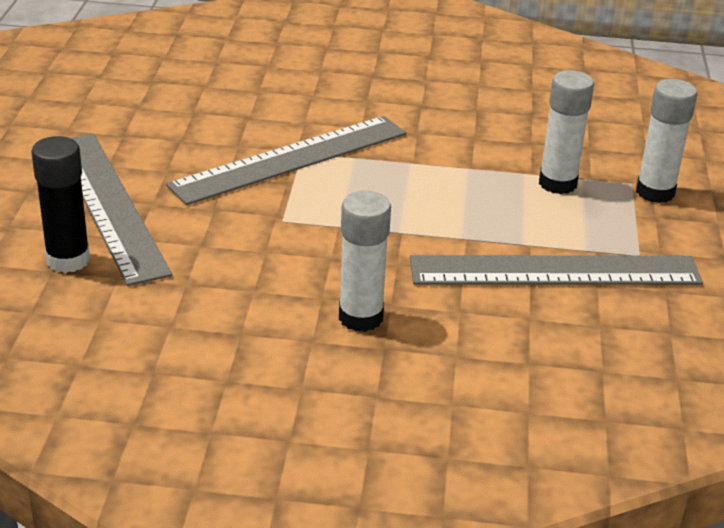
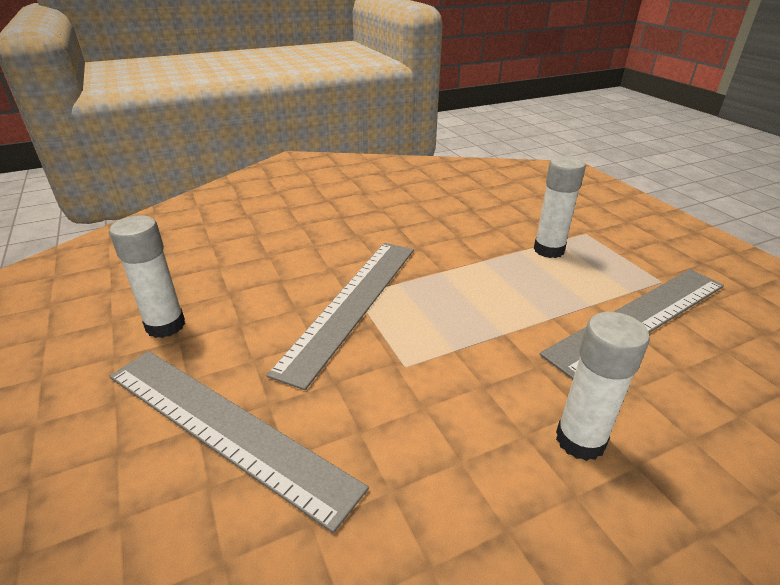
camera: 30 degrees left, 0 degrees up
(68, 260) = (233, 532): black glue stick -> none
(655, 192) = (606, 234): white glue stick -> white glue stick (165, 325)

